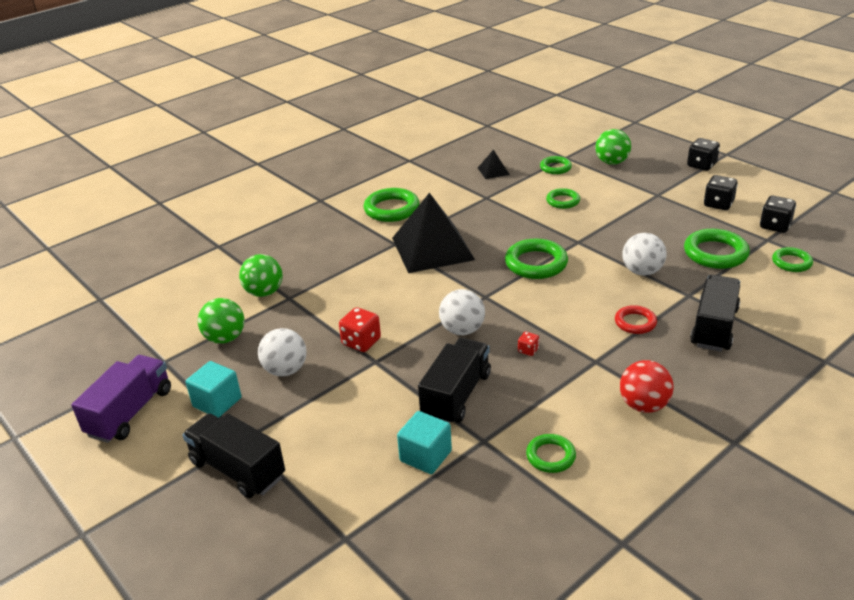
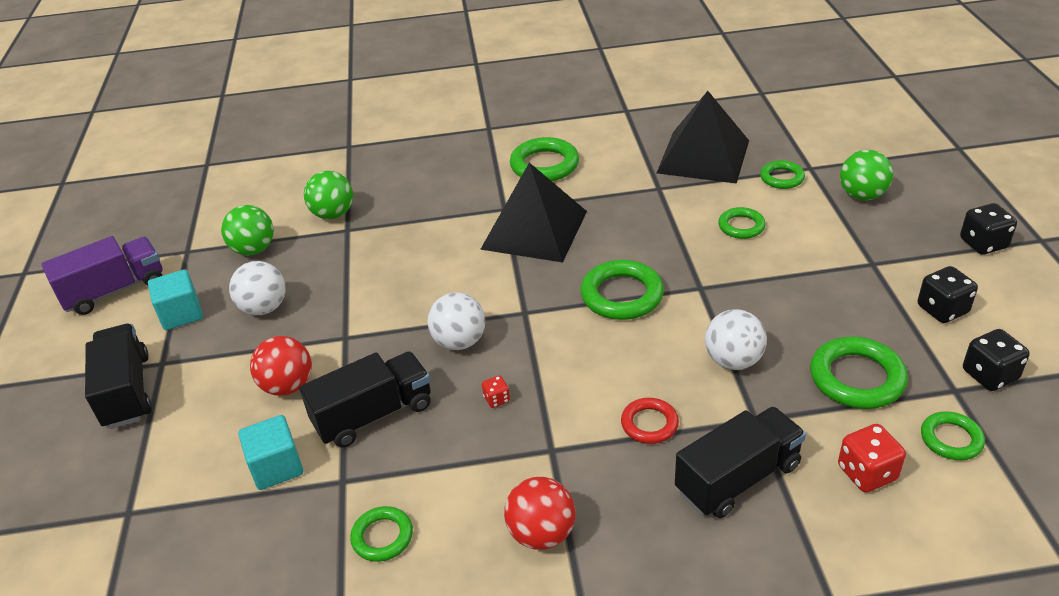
camera: 35 degrees right, 5 degrees up
(361, 342) = (355, 309): red dice -> red dice (867, 473)
(370, 407) = (288, 386): none -> red ball
(493, 171) = (703, 156): black pyramid -> black pyramid, size x2.32

